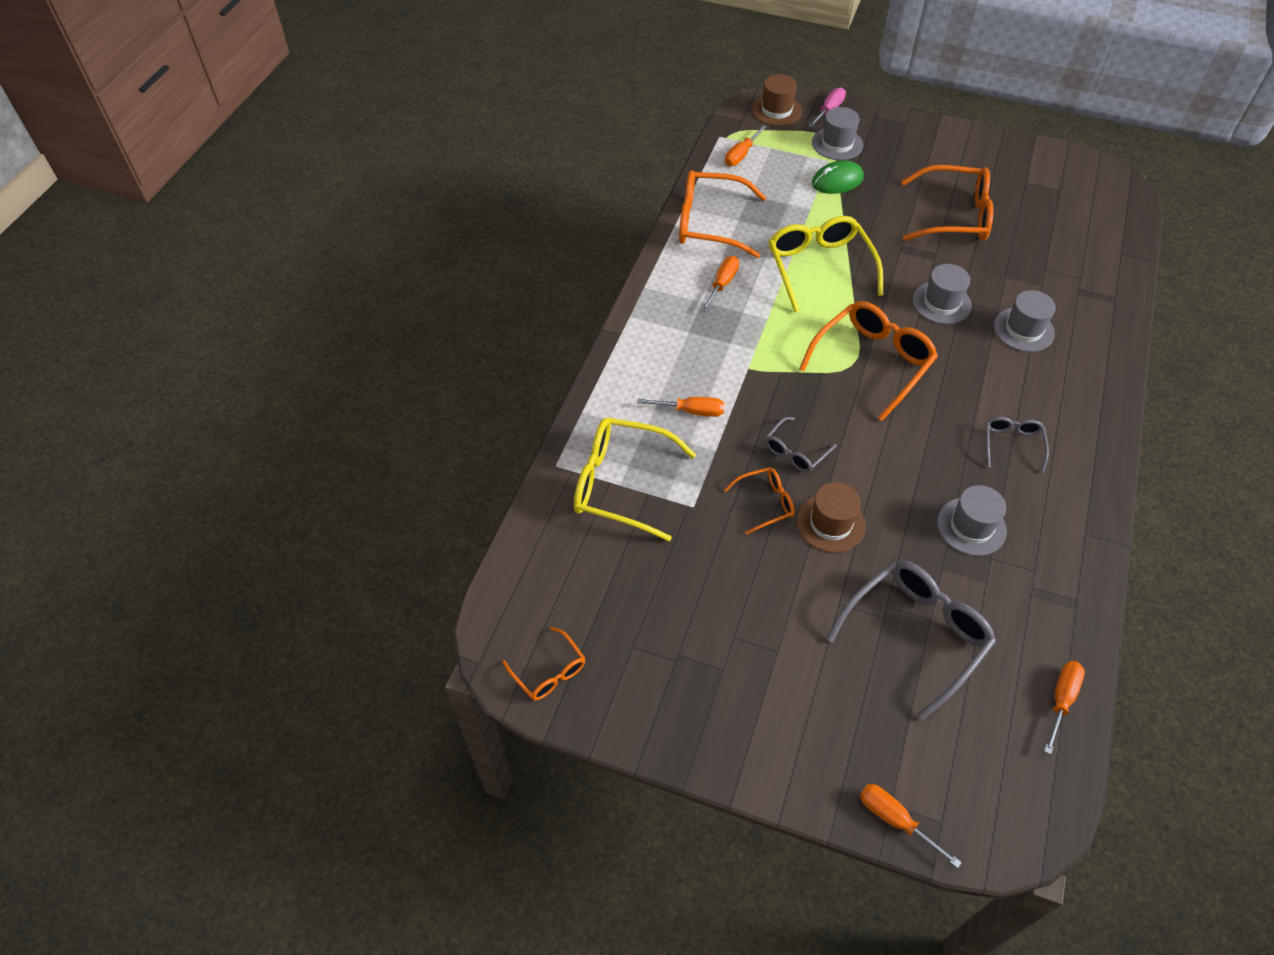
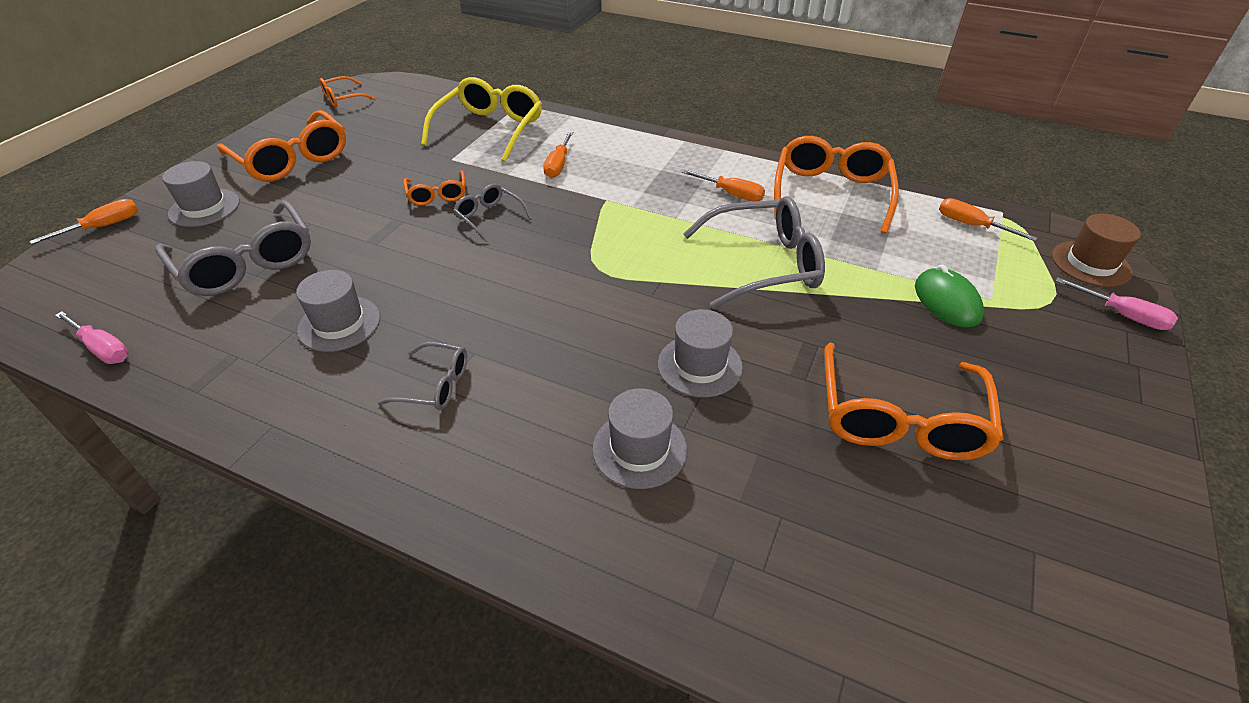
camera: 95 degrees right, 10 degrees down
(819, 267) = (764, 264): yellow glasses -> grey glasses
(830, 523) = (396, 228): brown hat -> none
(837, 144) = (1038, 312): grey hat -> grey hat (204, 208)
(872, 362) = (599, 285): orange glasses -> orange glasses (292, 159)
(1061, 700) = (102, 348): orange screwdriver -> pink screwdriver

